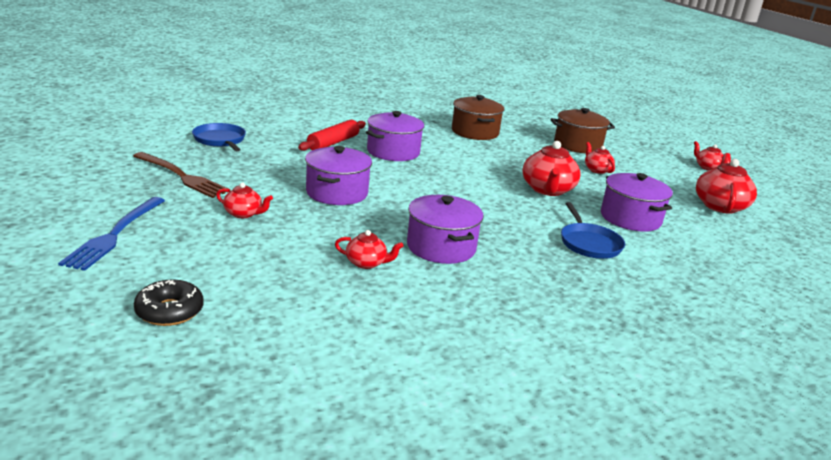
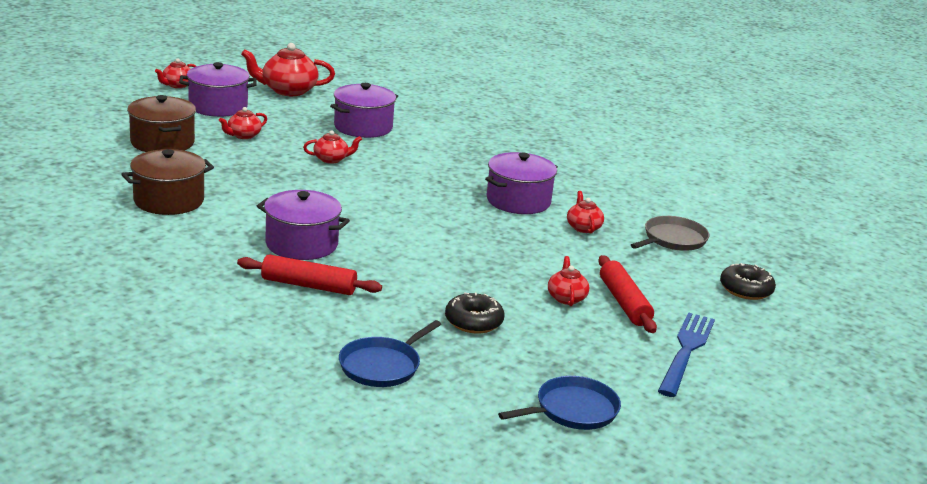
camera: 110 degrees left, 0 degrees up
(114, 235) = (686, 350): blue fork -> blue fork turned 60 degrees counterclockwise
(183, 177) = (524, 356): brown fork -> none
(212, 235) = (624, 303): none -> red rolling pin
(243, 174) = (473, 321): none -> black donut
(310, 308) = (672, 239): none -> grey pan
(337, 193) = (461, 260): purple pot -> purple pot (218, 106)
(548, 190) = (331, 159): red teapot -> red teapot, size x0.56
(589, 243) = (438, 145): blue pan -> blue pan (572, 410)

